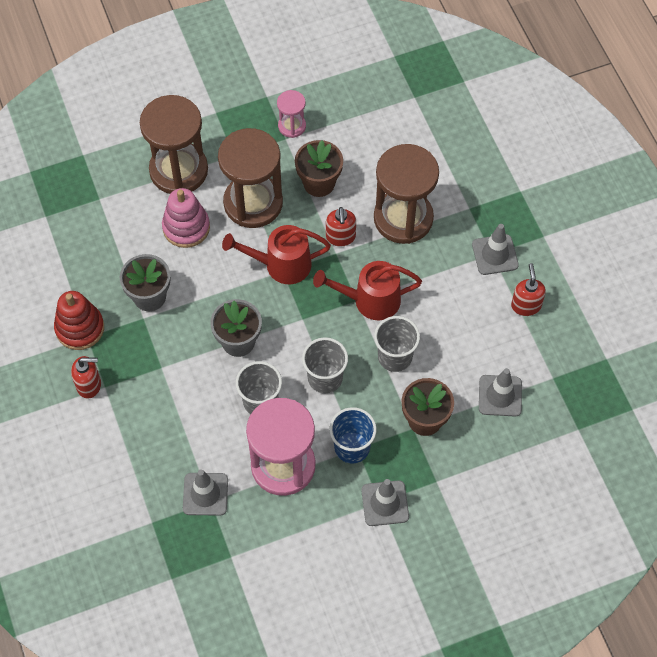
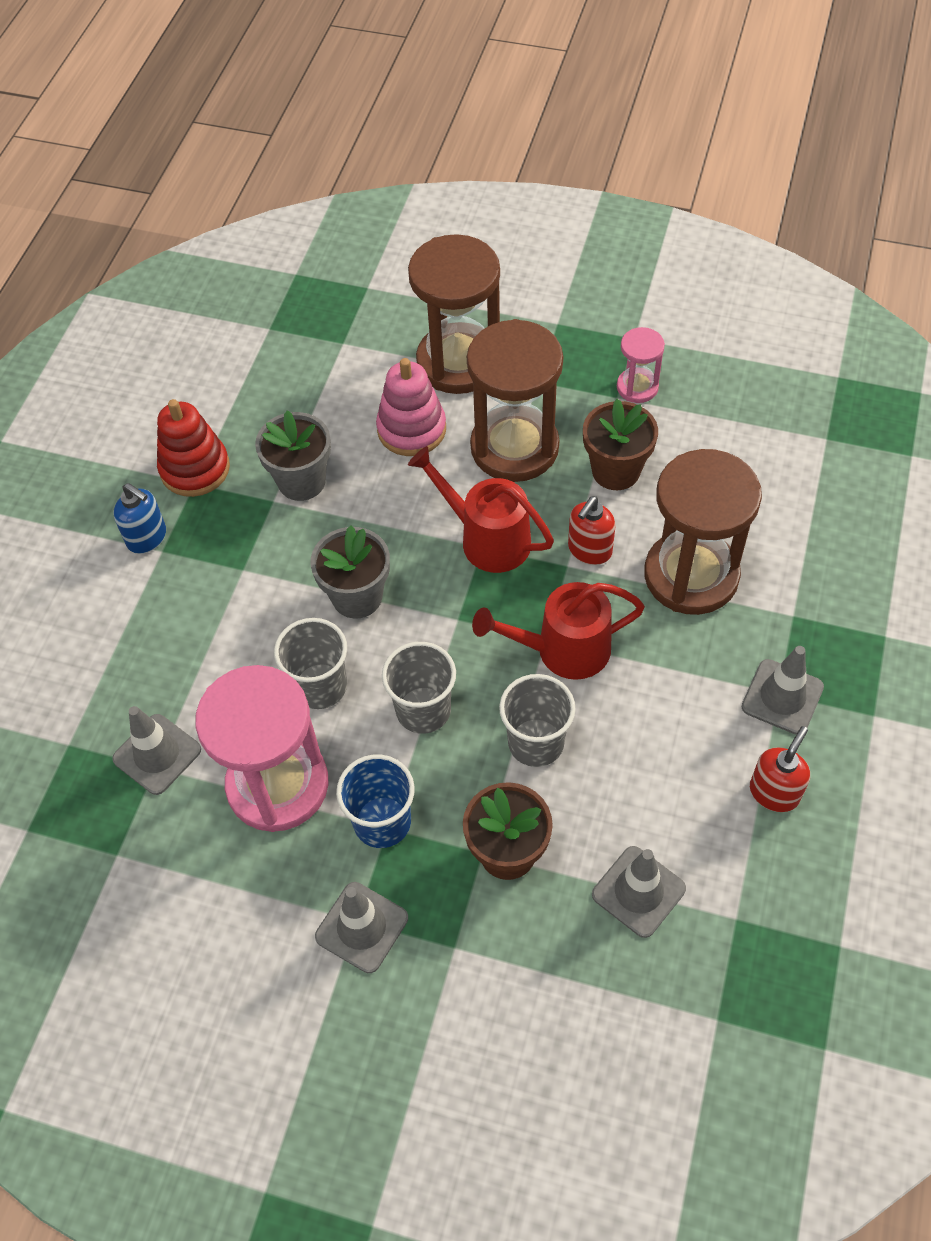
camera: 40 degrees right, 5 degrees down
(89, 385) = (147, 538): red soap dispenser -> blue soap dispenser
(370, 300) = (562, 650): red watering can -> red watering can turned 45 degrees counterclockwise

